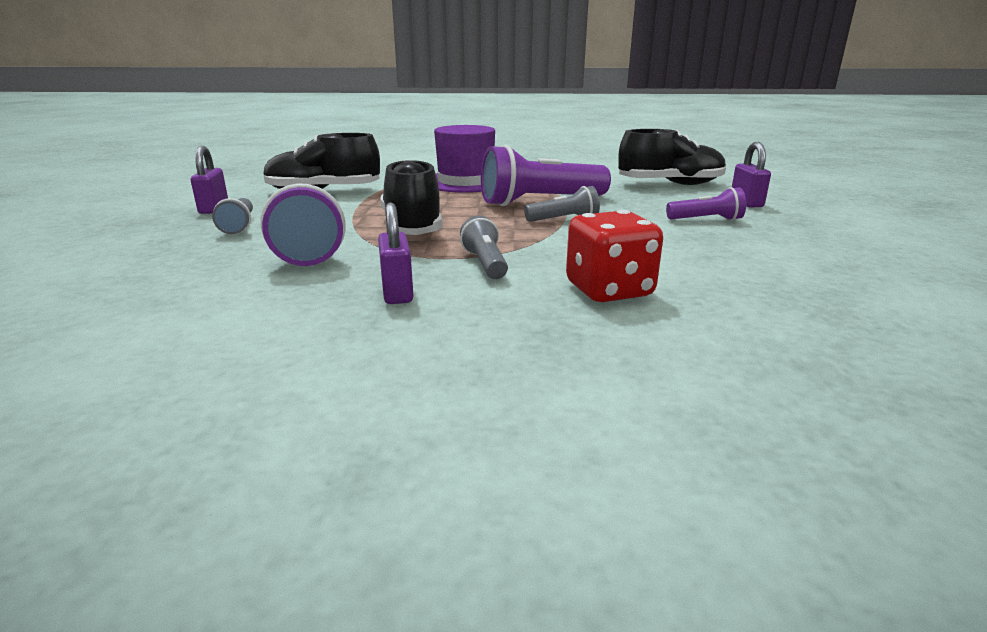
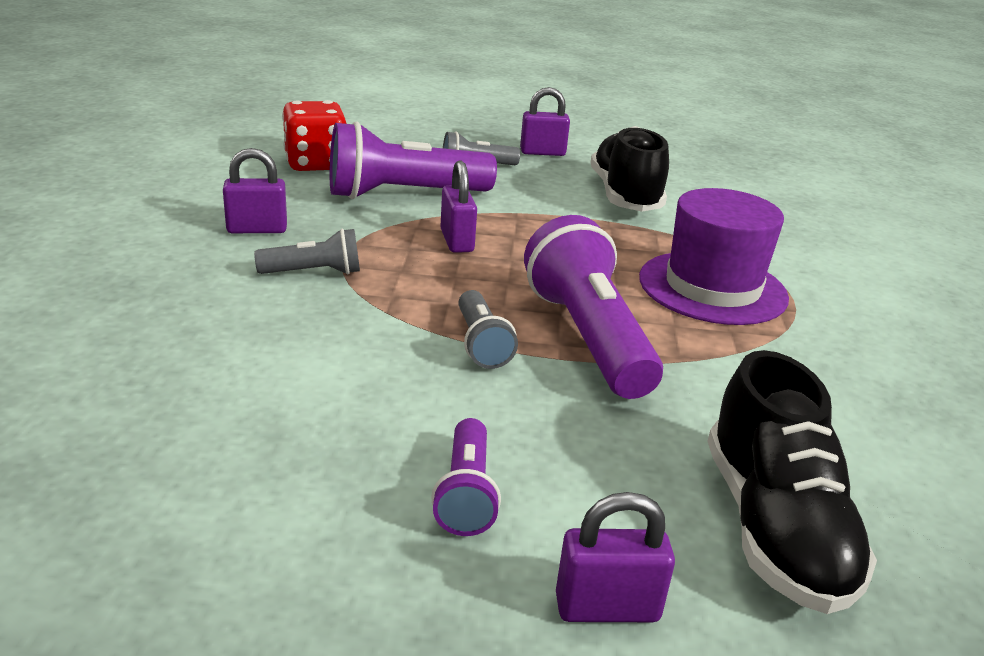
camera: 90 degrees right, 5 degrees up
(412, 228) = (456, 241): black shoe -> purple padlock
(609, 290) = (197, 331): red dice -> red dice (315, 164)

